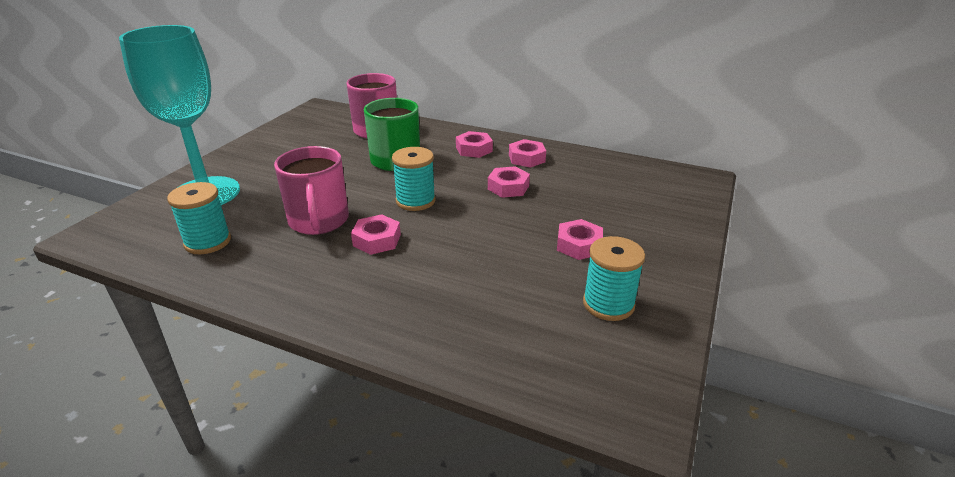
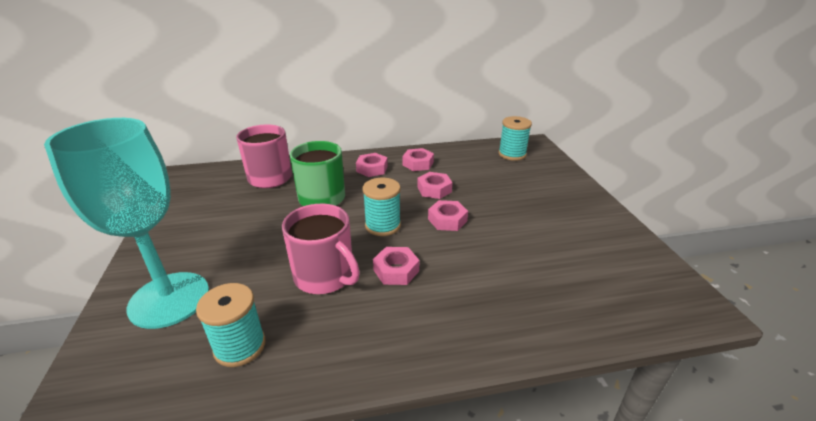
camera: 35 degrees left, 0 degrees up
(579, 245) = (530, 213): pink nut -> pink nut (447, 220)
(608, 304) = (596, 246): turquoise spool -> turquoise spool (512, 154)

